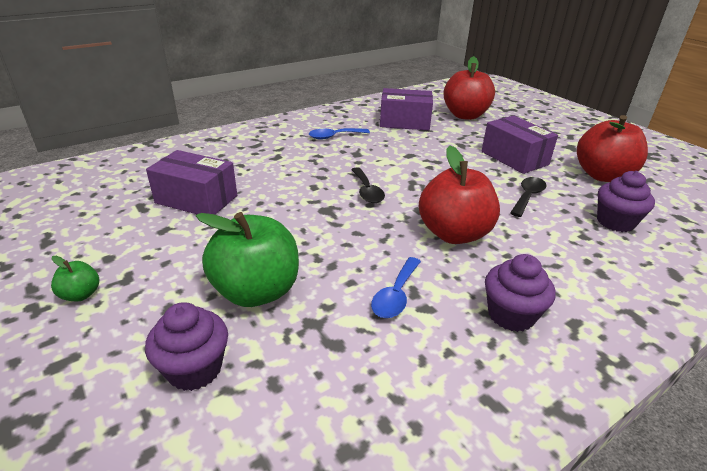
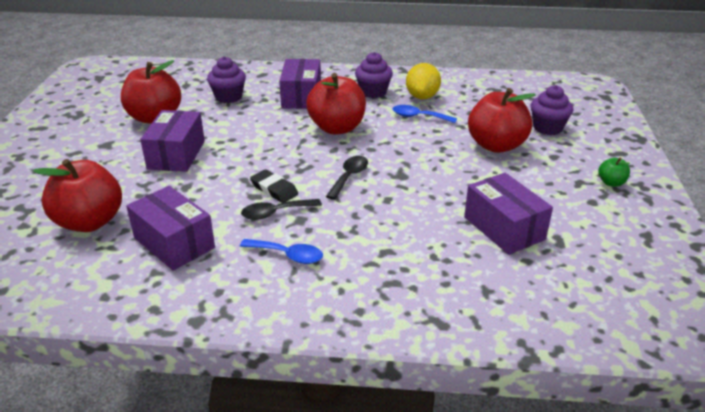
camera: 140 degrees left, 0 degrees up
(256, 291) = (496, 145): green apple -> red apple
(395, 295) = (418, 117): blue spoon -> blue spoon turned 135 degrees counterclockwise
(404, 162) = (274, 189): none -> black eraser
(440, 343) = (422, 97): none -> yellow lemon
(528, 196) = (242, 127): black spoon -> black spoon (275, 213)
(563, 259) = (301, 97): none -> purple box

